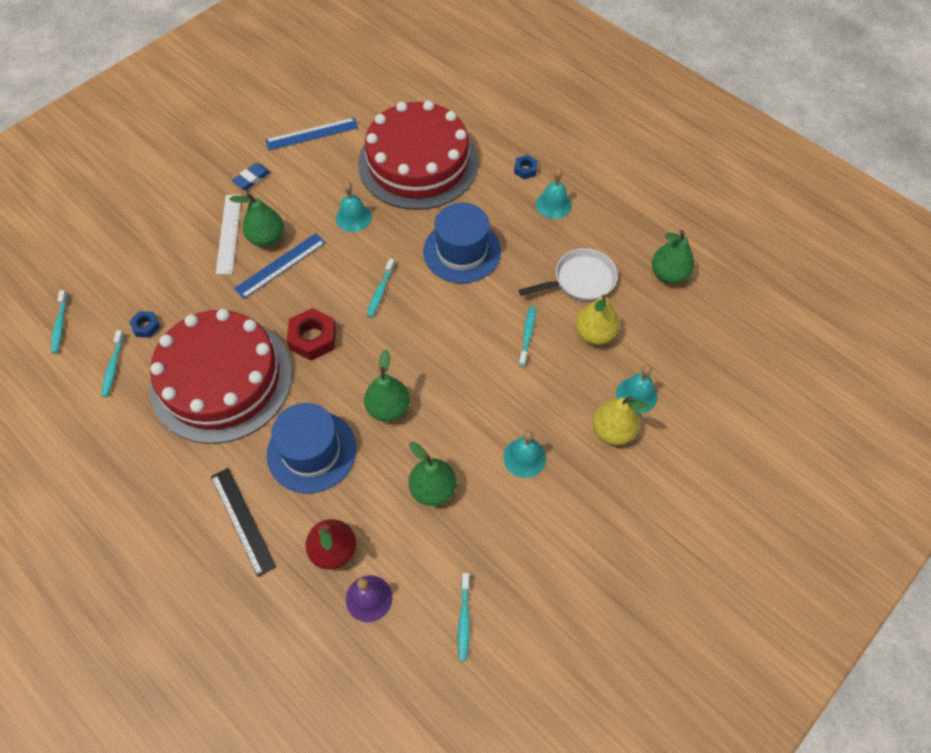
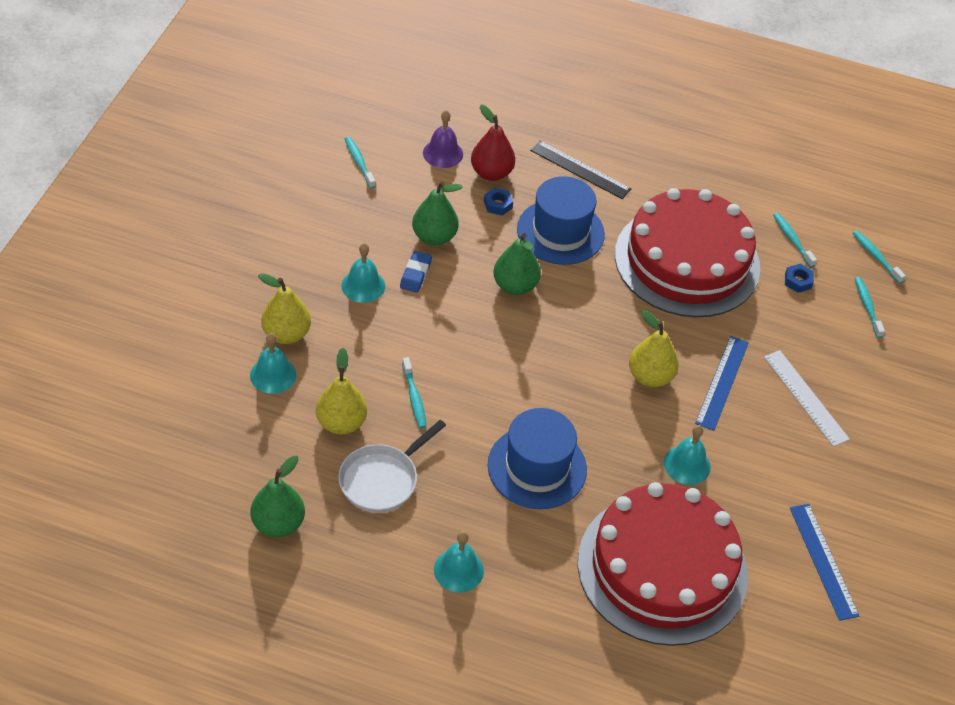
camera: 150 degrees right, 10 degrees down
(252, 179) = (840, 471): blue eraser -> blue eraser (415, 274)
(267, 238) = (761, 406): green pear -> none
(312, 134) = (823, 561): blue ruler -> blue ruler turned 60 degrees counterclockwise
(313, 338) = (631, 322): red nut -> none
(332, 288) = (650, 377): none -> yellow pear
(380, 292) = (597, 390): turquoise toothbrush -> turquoise toothbrush (867, 306)
(525, 169) = (520, 610): blue nut -> blue nut (498, 204)

